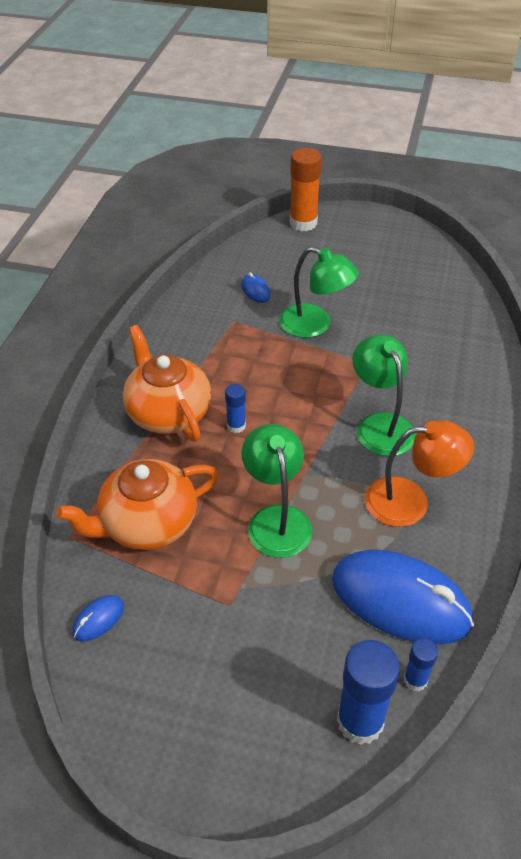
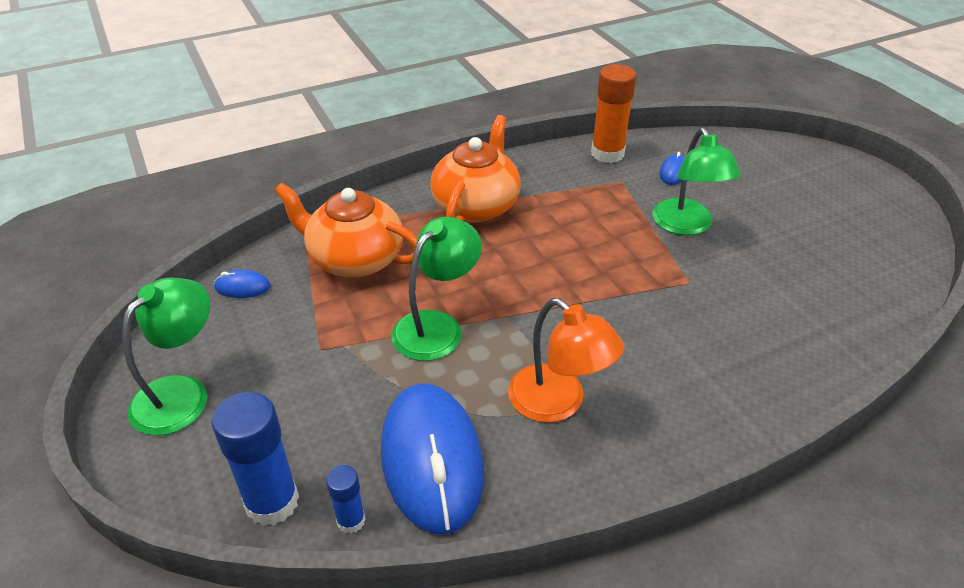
camera: 50 degrees right, 5 degrees down
(236, 426) = (509, 247): blue glue stick -> none
(303, 223) = (799, 150): orange glue stick -> orange glue stick (607, 154)
(380, 425) = (625, 332): green lamp -> green lamp (182, 393)

